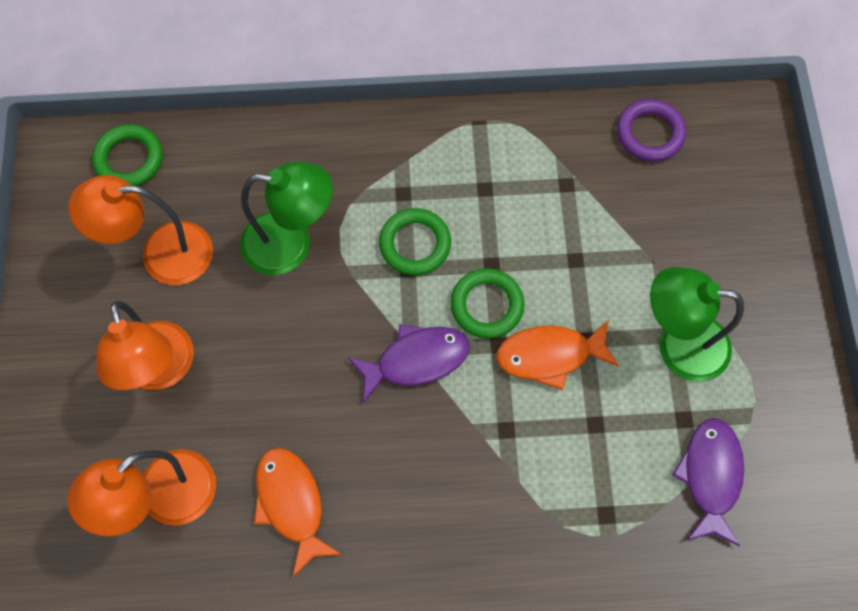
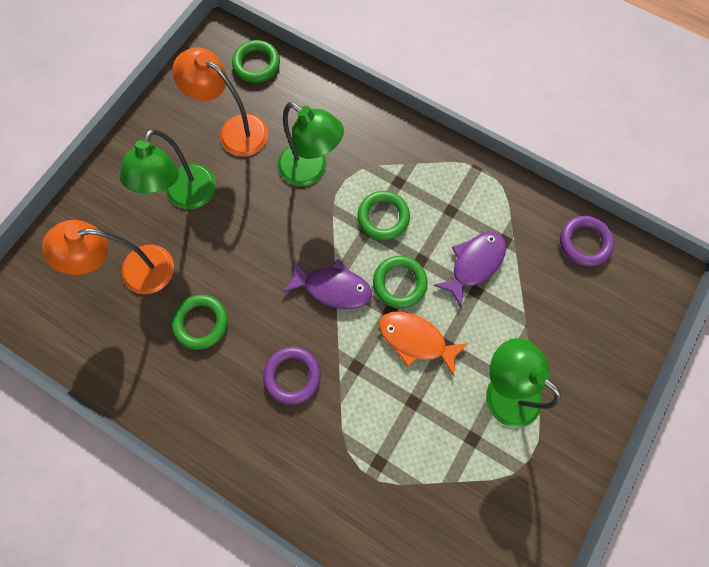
camera: 35 degrees right, 5 degrees up
(161, 371) = (186, 197): orange lamp -> green lamp
(292, 504) = (201, 322): orange fish -> green ring
(443, 488) = (292, 375): none -> purple ring
(710, 476) = (463, 487): purple fish -> purple fish (474, 264)

